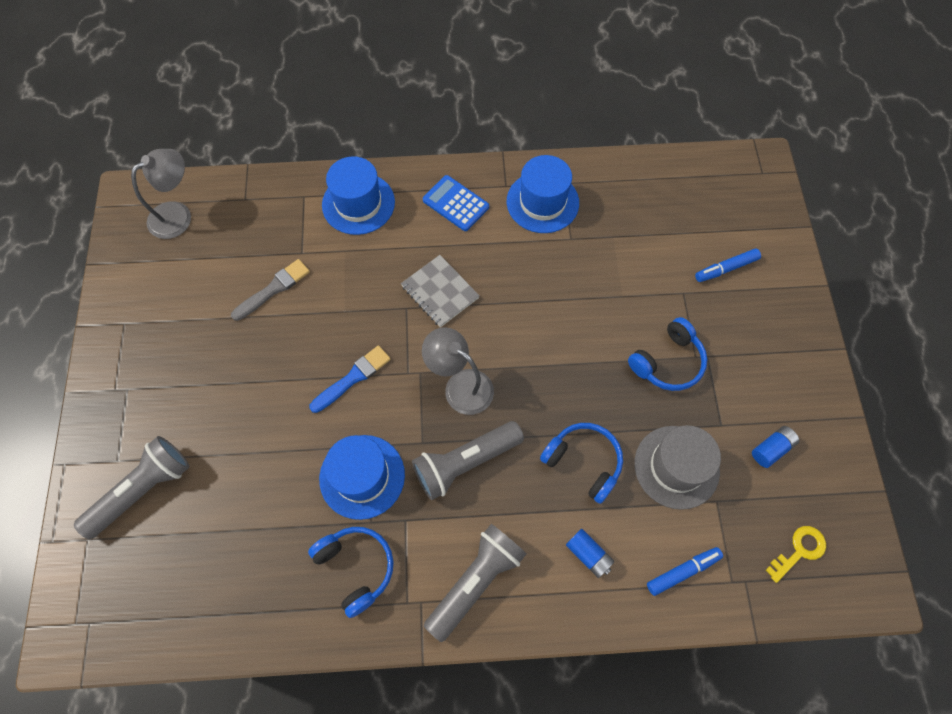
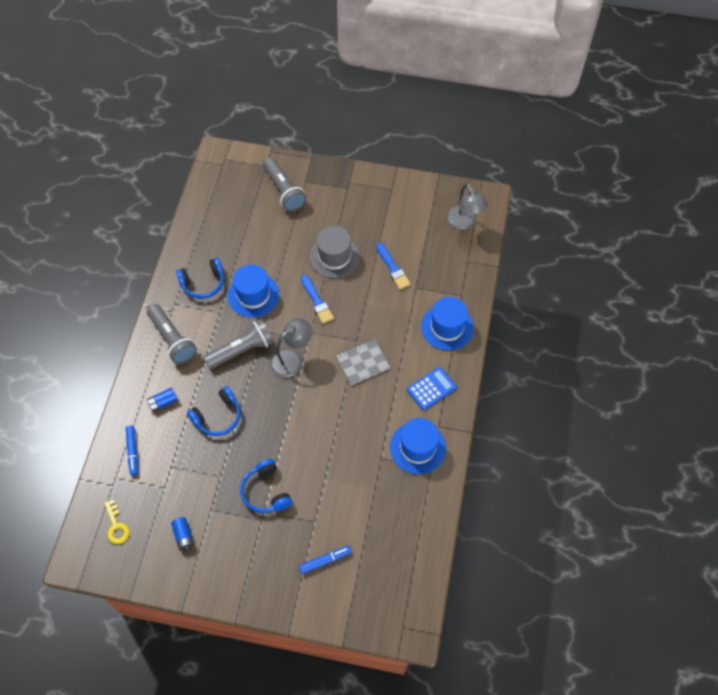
camera: 105 degrees right, 5 degrees down
(273, 289) = (393, 268): grey brush -> blue brush
(465, 462) = (242, 350): grey flashlight -> grey flashlight turned 75 degrees clockwise
(676, 467) = (194, 471): grey hat -> grey hat (334, 257)
(725, 268) = (325, 561): blue marker -> blue marker turned 75 degrees clockwise

